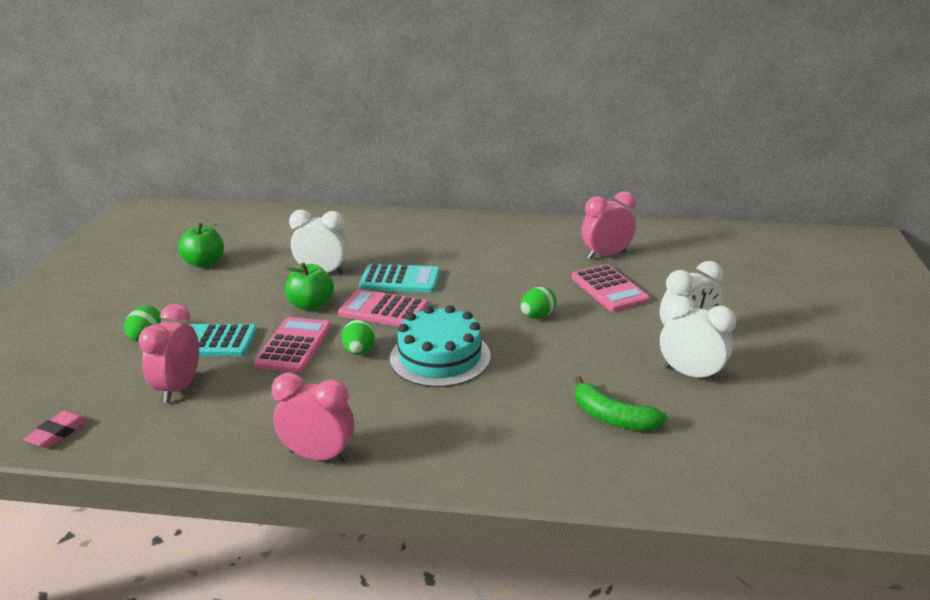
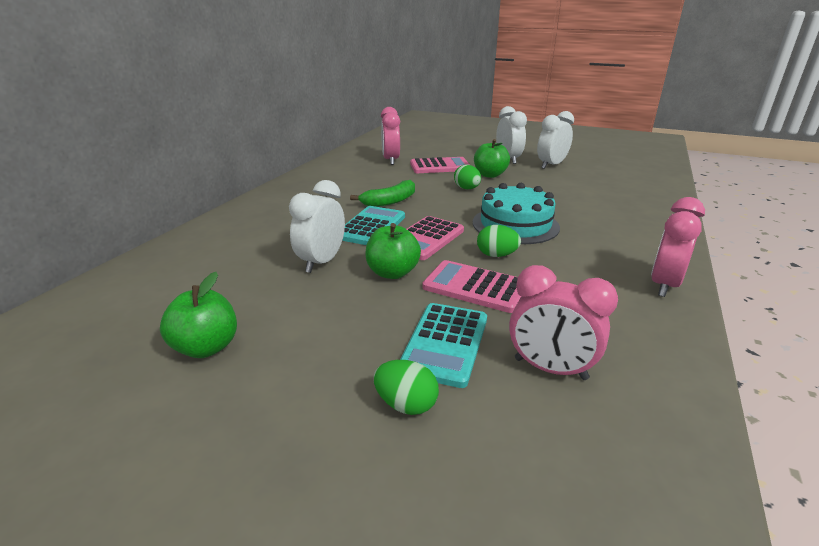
camera: 75 degrees left, 0 degrees up
(57, 433) = (668, 496): pink eraser -> none
(602, 327) = (490, 175): none -> green apple
(613, 417) = (597, 187): green banana -> green banana (390, 201)

